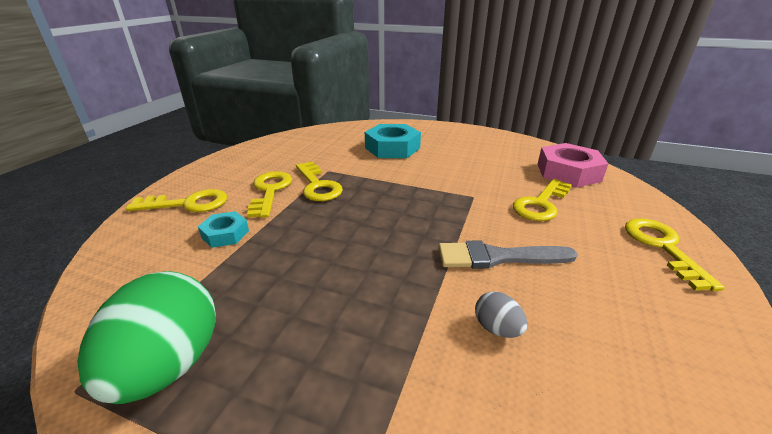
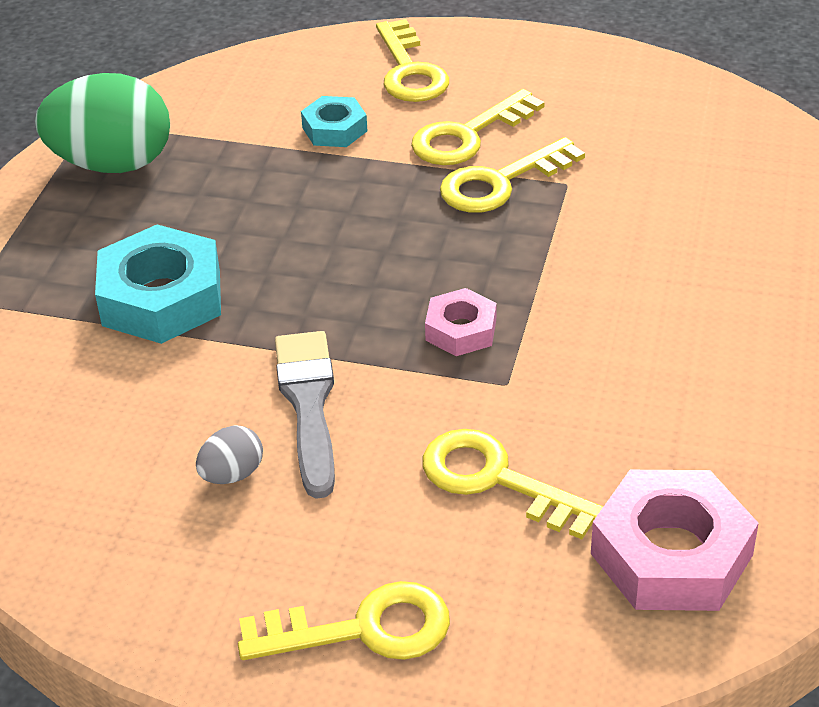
camera: 85 degrees right, 10 degrees up
(270, 191) = (468, 135): yellow key -> yellow key turned 150 degrees clockwise
(392, 148) = (714, 255): turquoise nut -> turquoise nut (162, 298)
(434, 205) = (461, 330): none -> pink nut
(497, 328) = (161, 393): grey egg -> grey egg (232, 474)

